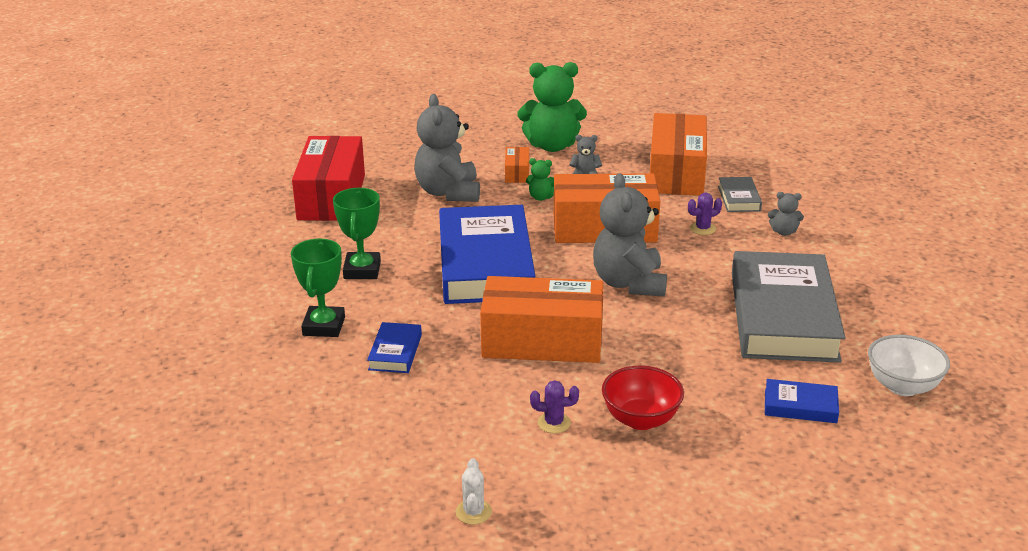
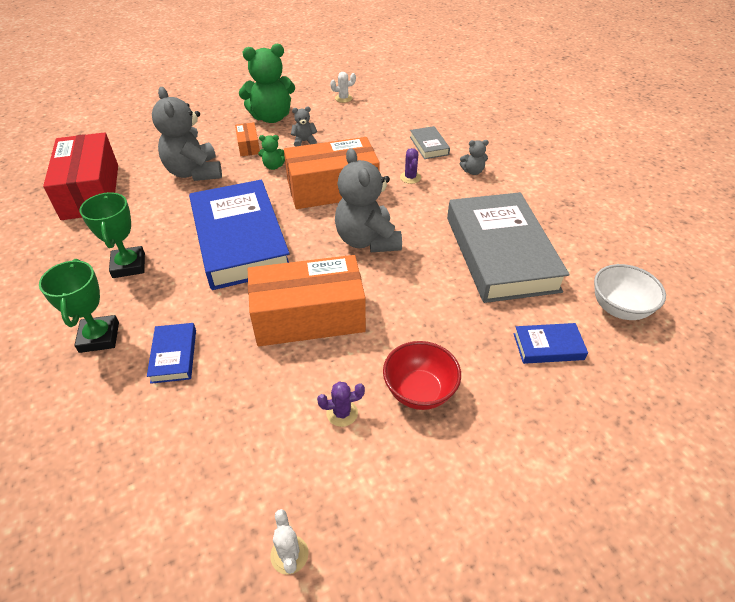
camera: 15 degrees left, 15 degrees up
(648, 134) = (343, 98): none -> white cactus
(676, 173) = (375, 129): orange box -> none
(702, 228) = (410, 177): purple cactus -> purple cactus turned 60 degrees counterclockwise

